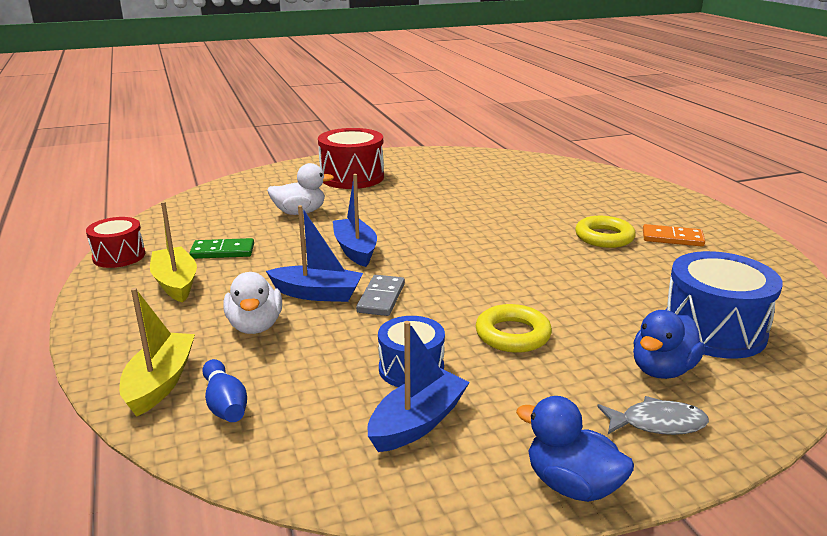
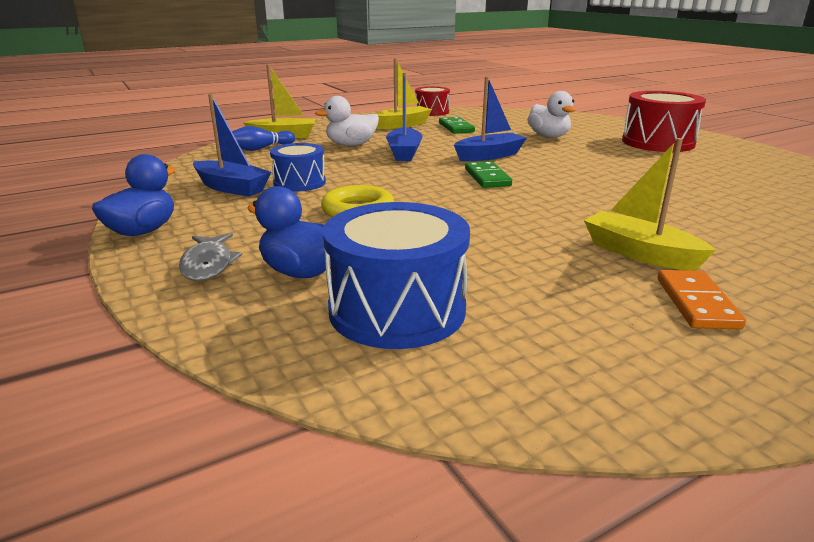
camera: 80 degrees right, 0 degrees up
(381, 298) = (406, 168): grey domino -> none
(428, 261) = (487, 177): none -> green domino
(604, 237) = (639, 253): yellow ring -> yellow boat

